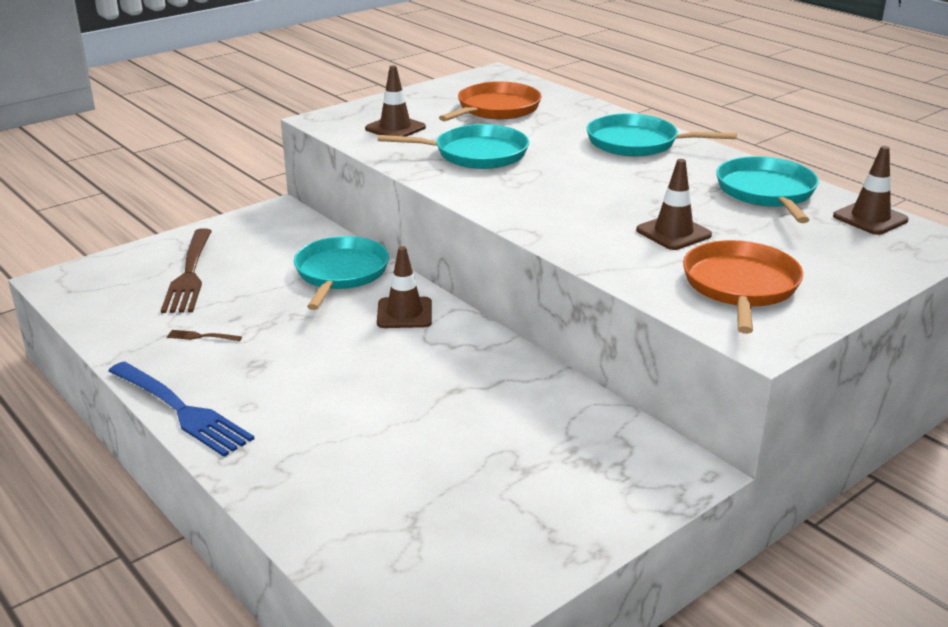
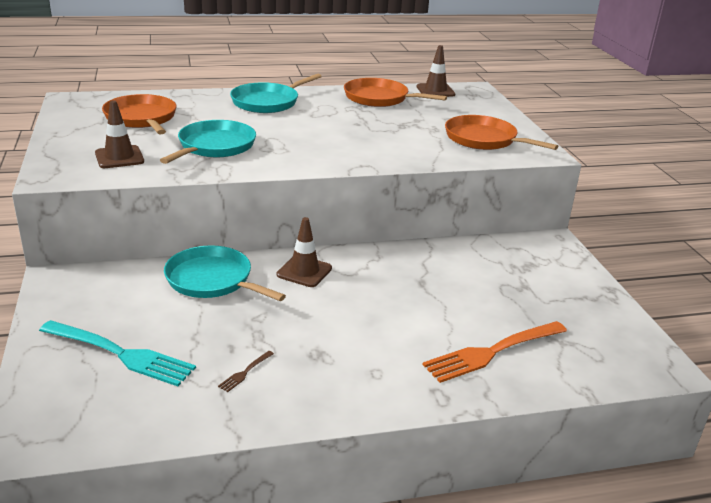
camera: 65 degrees left, 0 degrees up
(181, 410) = (356, 409): blue fork -> none
(189, 274) = (120, 354): brown fork -> turquoise fork
(344, 474) = (492, 352): none -> orange fork
(673, 233) = (405, 133): brown traffic cone -> none
(767, 192) = (379, 98): turquoise pan -> orange pan

